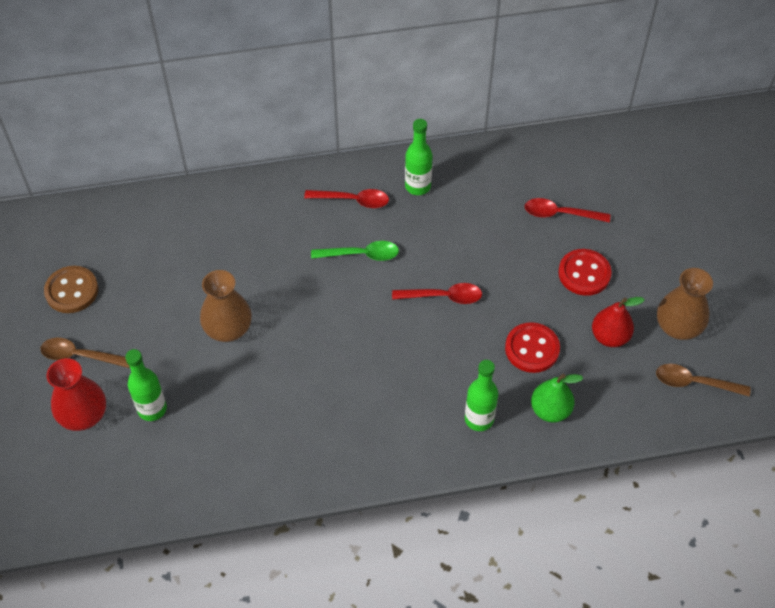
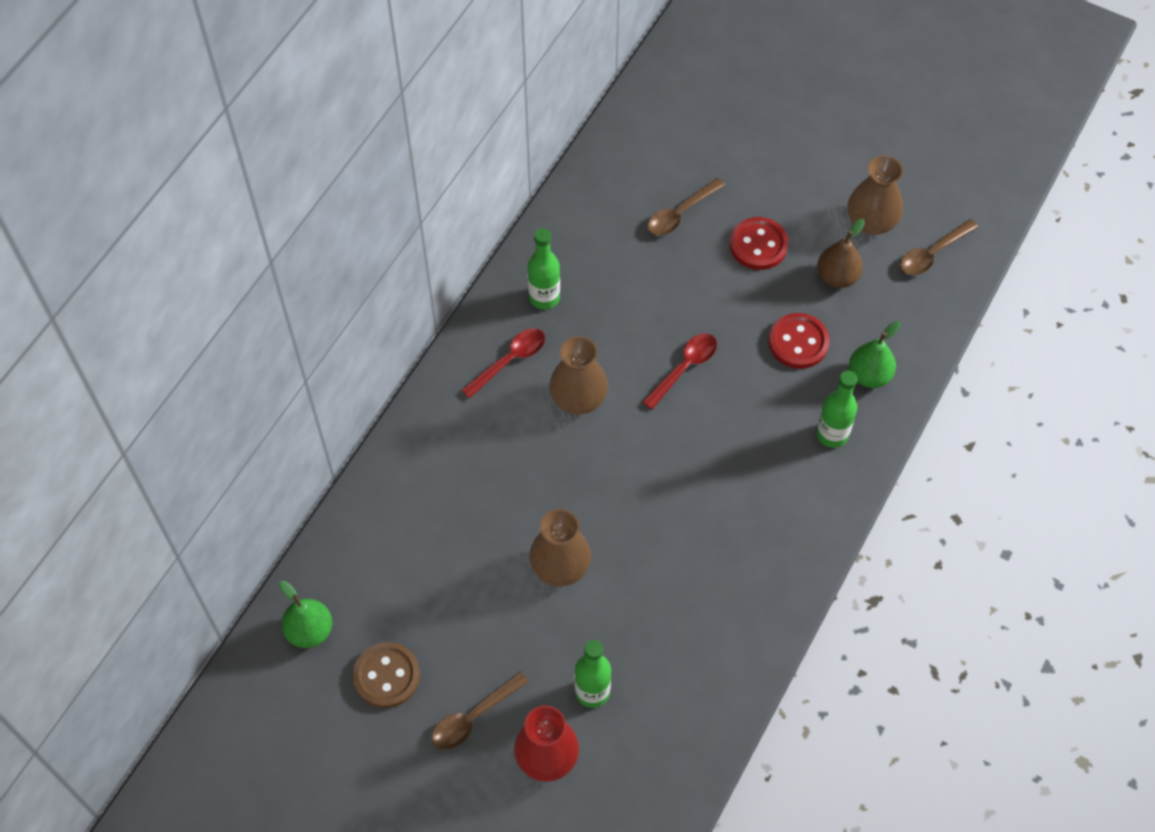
camera: 50 degrees left, 5 degrees up
(70, 232) = (310, 631): none -> green pear
(361, 254) = (578, 398): green spoon -> brown vase
(560, 214) = (680, 213): red spoon -> brown spoon
(610, 337) = (837, 277): red pear -> brown pear

